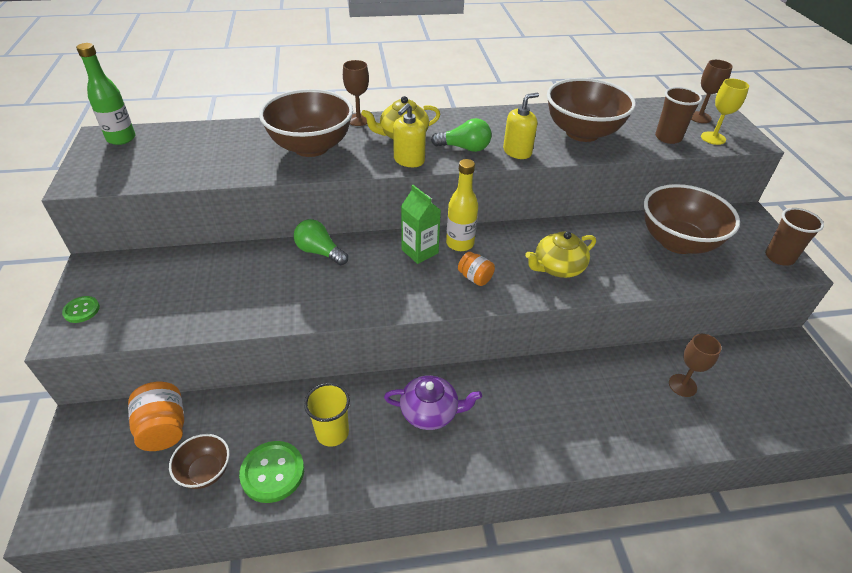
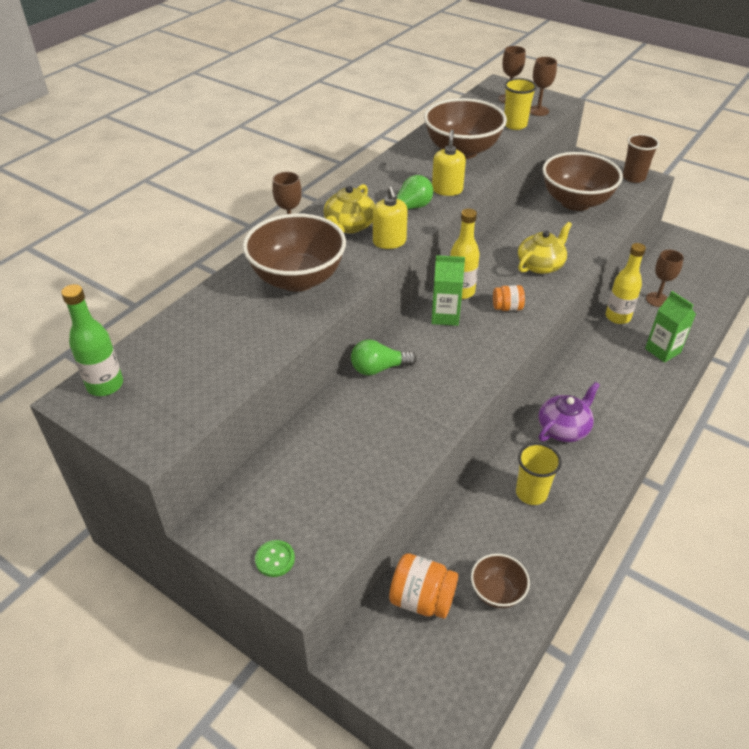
camera: 45 degrees left, 0 degrees up
(272, 472) = (536, 549): green button -> none
(558, 267) = (540, 265): yellow teapot -> yellow teapot turned 150 degrees counterclockwise
(617, 370) = (618, 317): none -> yellow bottle
(617, 428) = (662, 350): none -> green carton
(668, 138) = (515, 125): brown cup -> yellow cup
(713, 138) = (538, 111): yellow goblet -> brown goblet

